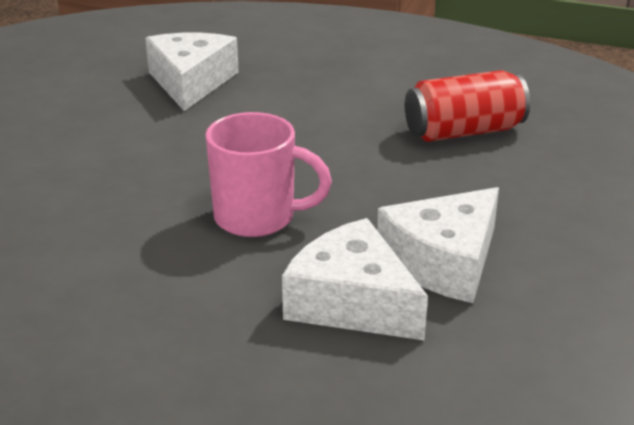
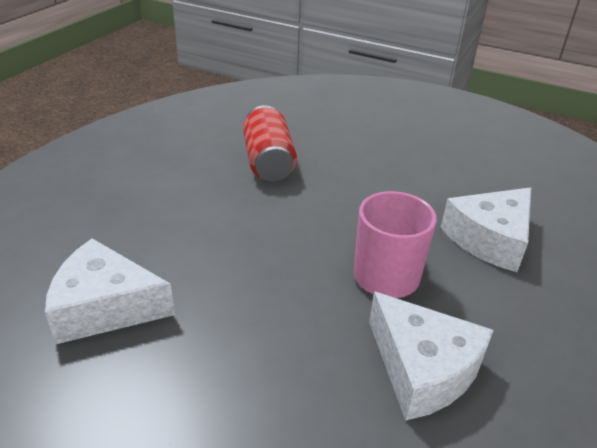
camera: 85 degrees left, 5 degrees up
(444, 262) = (438, 196): white cheese -> white cheese (422, 368)

